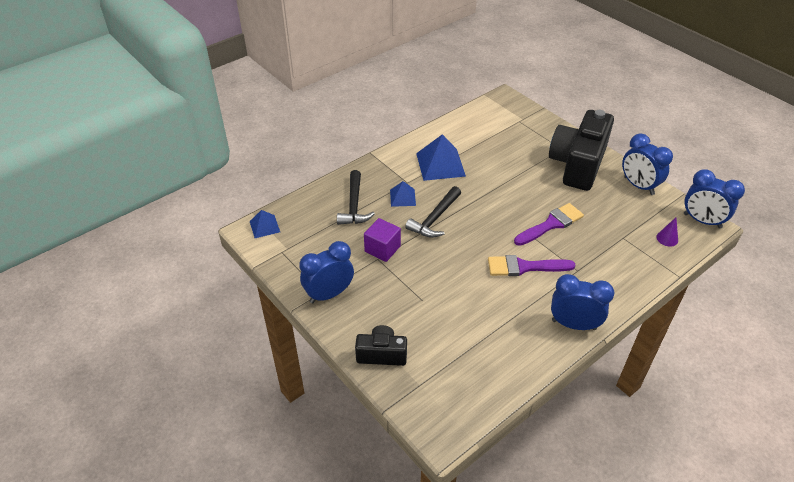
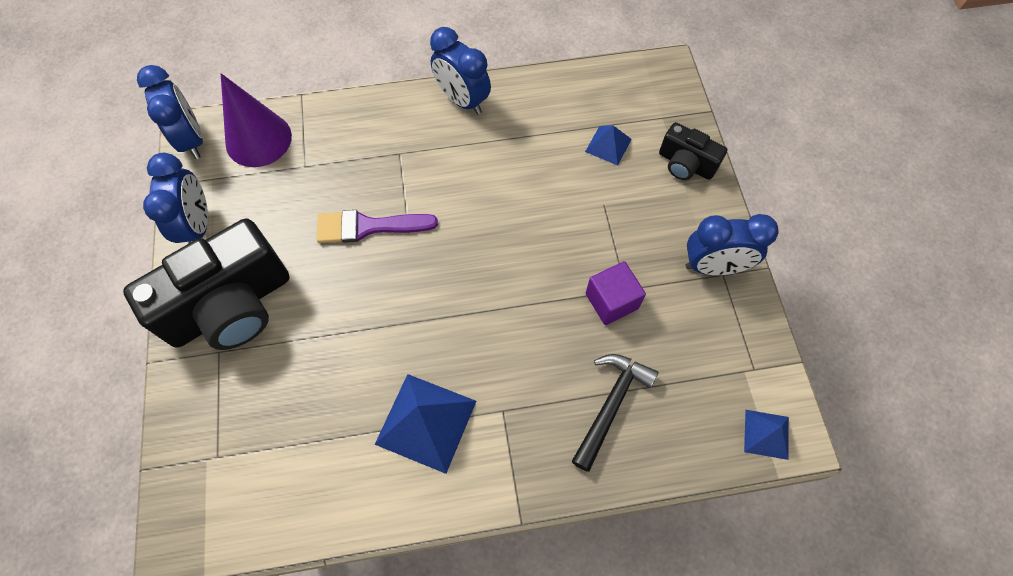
camera: 150 degrees left, 20 degrees up
(402, 197) = (529, 381): blue pyramid -> blue pyramid (608, 145)
(435, 218) = (509, 316): black hammer -> none
(524, 267) = (454, 186): purple brush -> none
(667, 238) = (258, 139): purple cone -> purple cone, size x2.29

